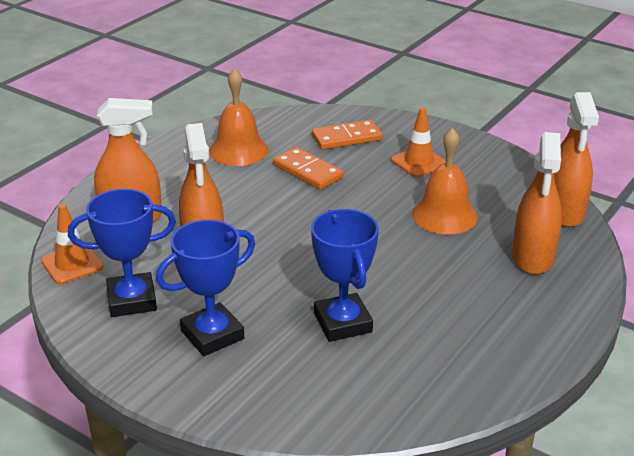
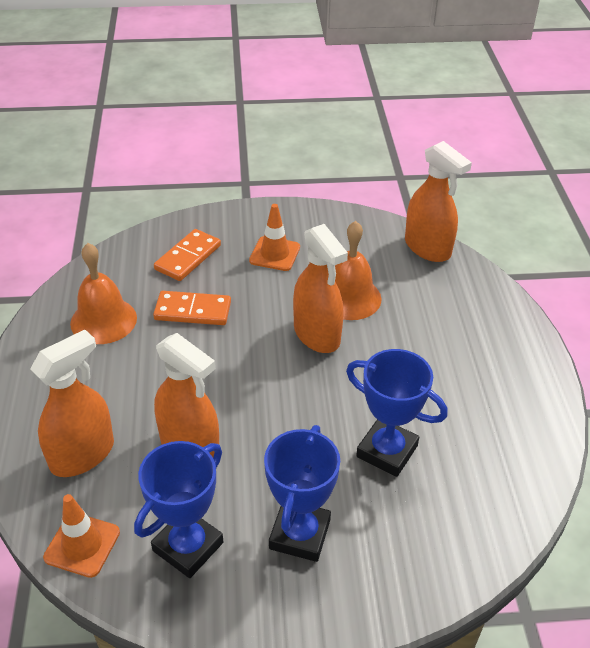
camera: 40 degrees left, 10 degrees up
(533, 257) = (450, 303): orange spray bottle -> orange spray bottle (317, 335)

